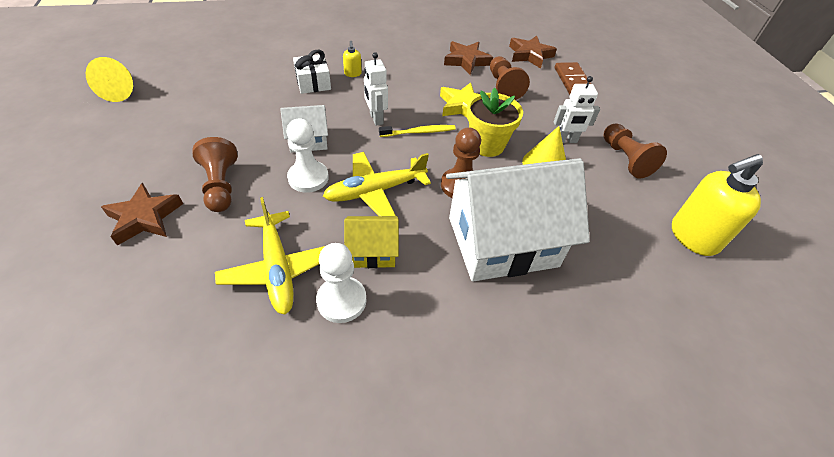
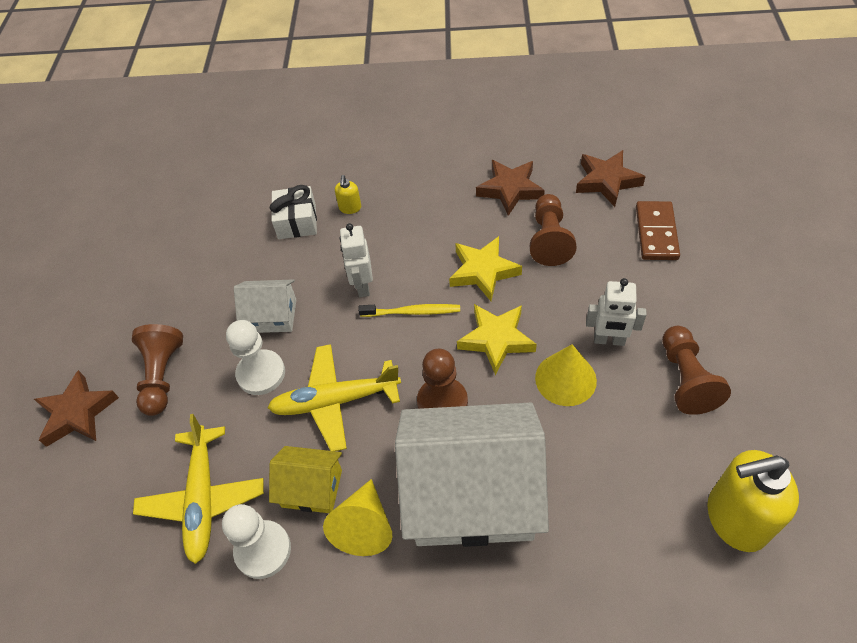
camera: 20 degrees right, 5 degrees up
(121, 91) = (75, 225): yellow cone -> yellow cone (364, 526)
(487, 145) = (496, 340): yellow flower pot -> yellow star

